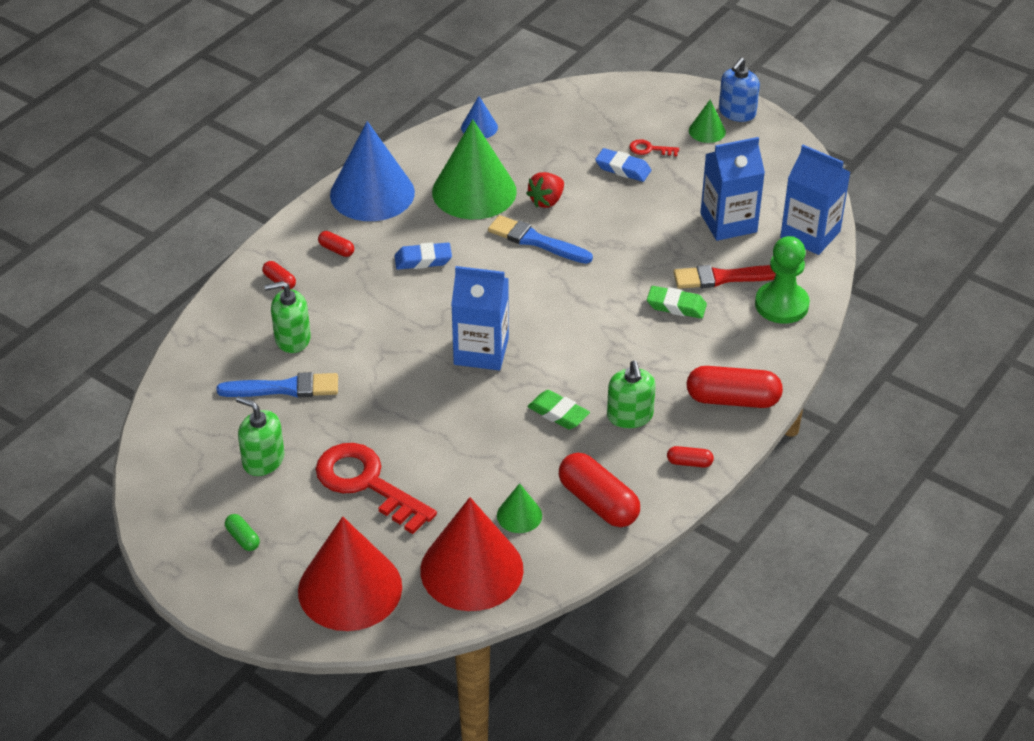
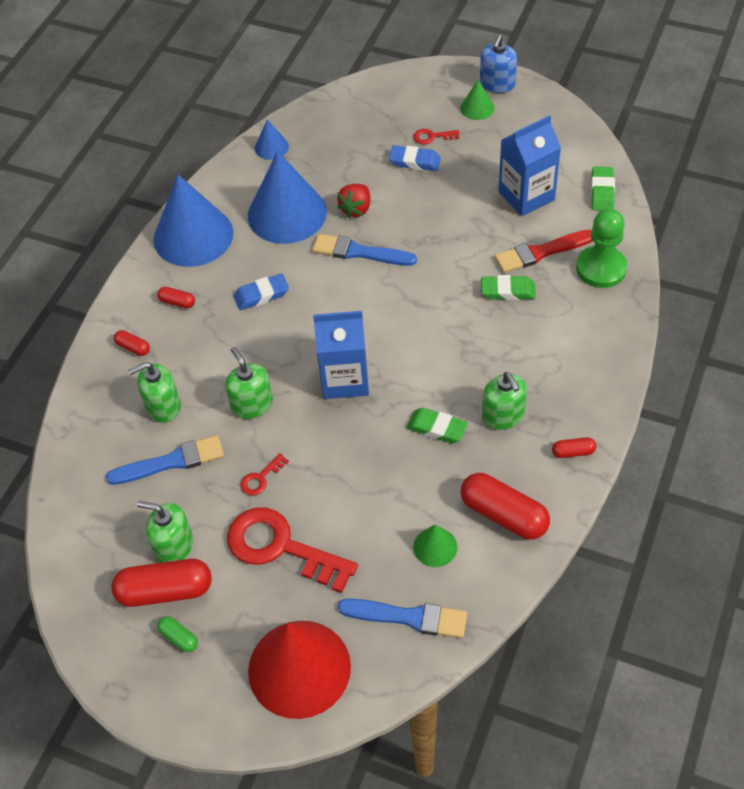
camera: 10 degrees left, 10 degrees up
(367, 420) = (261, 478): none -> red key
(380, 355) = (252, 404): none -> green soap dispenser
(471, 569) = (409, 617): red cone -> blue brush
(474, 191) = (287, 213): green cone -> blue cone
(732, 399) = (590, 376): red capsule -> red capsule (165, 591)
(810, 234) = (602, 192): blue carton -> green eraser

